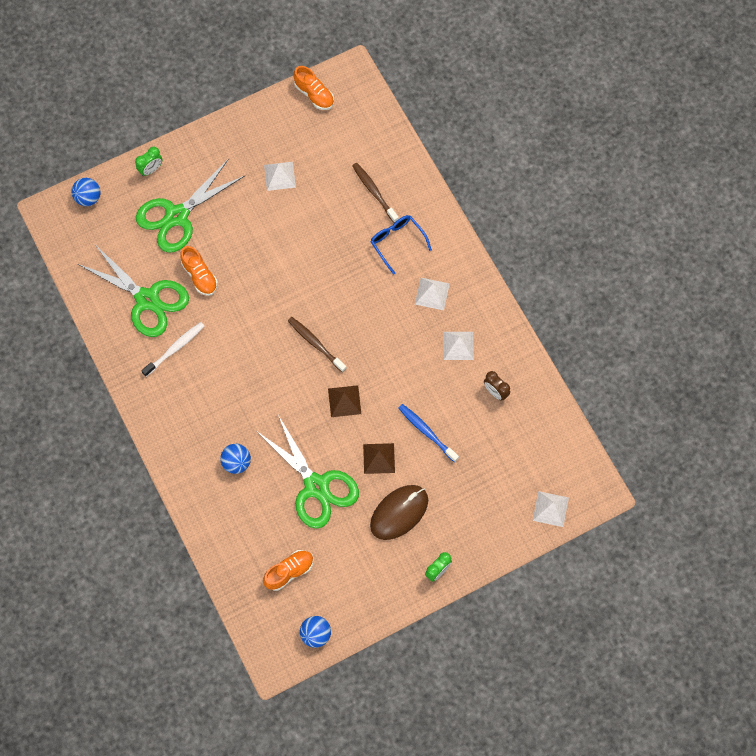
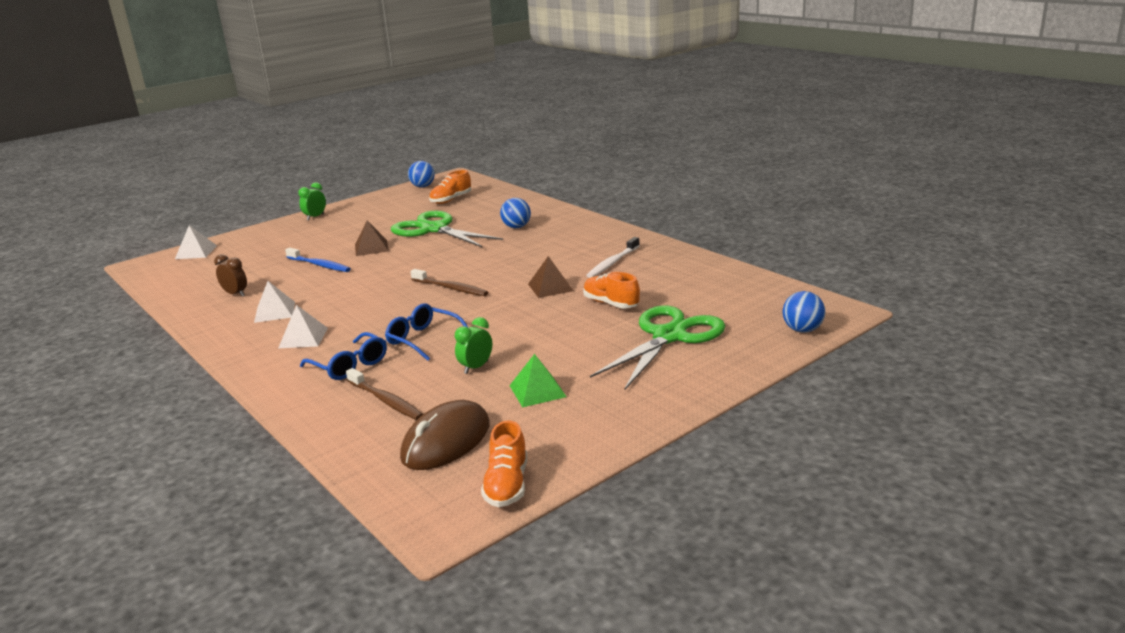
camera: 170 degrees right, 45 degrees down
(147, 299) = (665, 282): green scissors -> none
(151, 169) = (735, 365): green clock -> green clock (476, 367)
(279, 176) = (537, 391): white pyramid -> green pyramid
(314, 94) = (507, 485): orange shoe -> orange shoe turned 120 degrees counterclockwise
(344, 264) = (423, 339): none -> blue glasses
(344, 401) = (411, 266): brown pyramid -> brown pyramid (550, 287)
(399, 513) = (350, 231): brown mouse -> brown mouse (446, 441)

